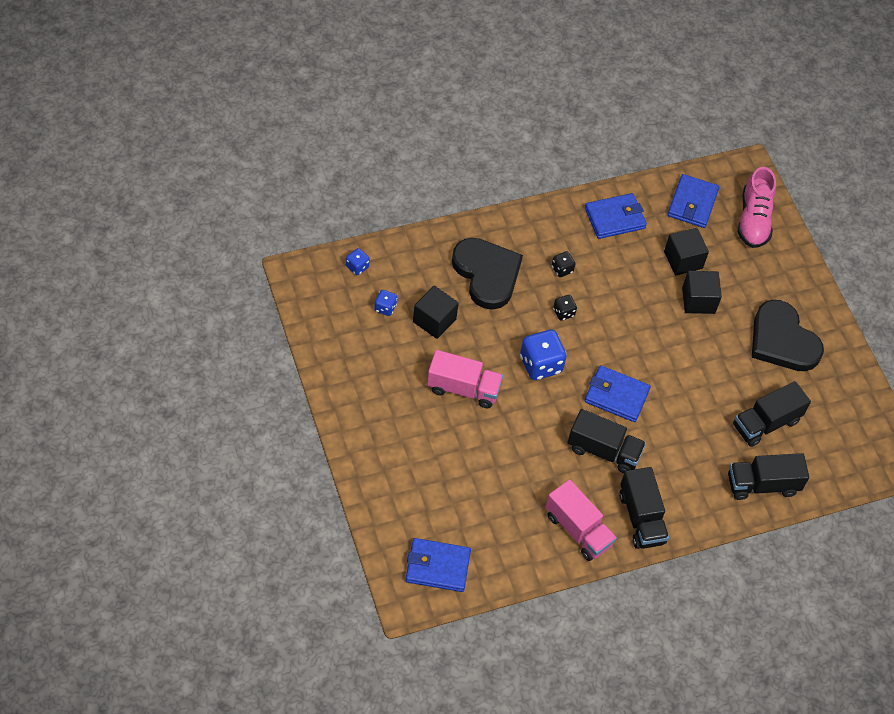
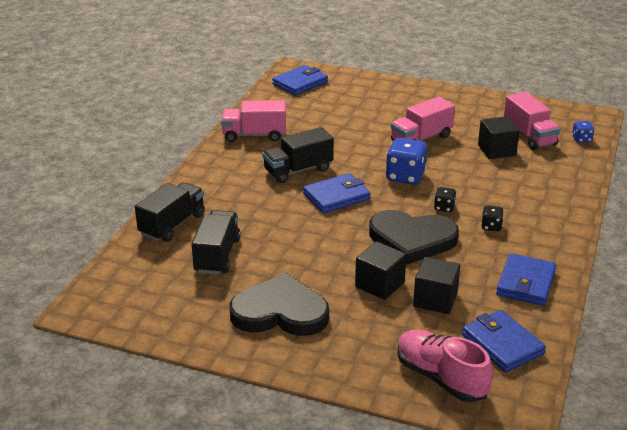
camera: 135 degrees right, 25 degrees down
(385, 308) = (529, 136): blue dice -> pink truck
(487, 274) = (521, 189): black heart -> black heart (412, 239)
(641, 518) = (227, 161): black truck -> none

